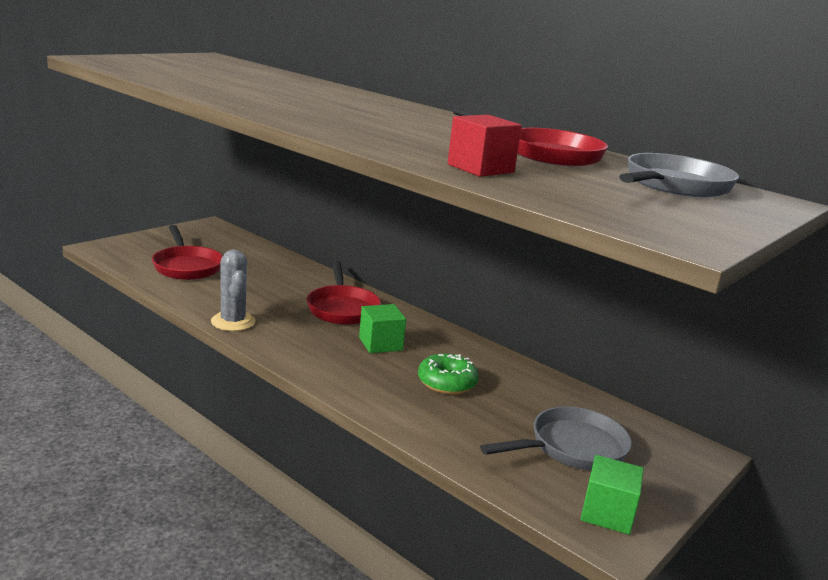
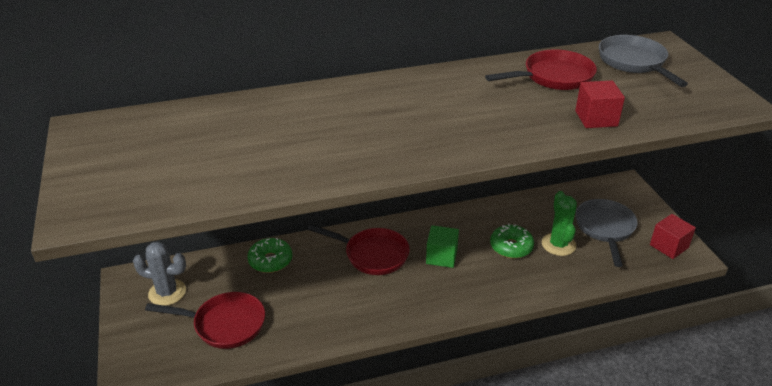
camera: 55 degrees left, 15 degrees up
(233, 322) = (362, 326): grey cactus -> grey cactus (167, 292)
(284, 267) = (270, 261): none -> green donut
(492, 415) = (558, 244): none -> green cactus
(607, 513) = (669, 246): green cube -> red cube

